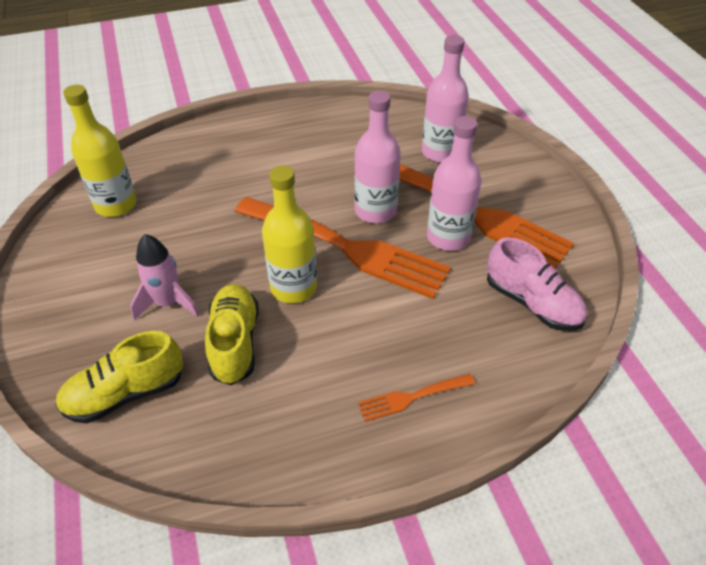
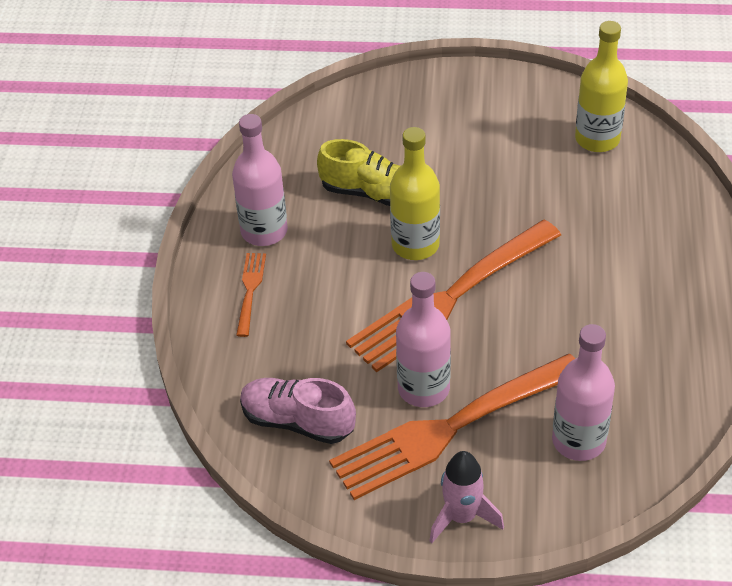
camera: 115 degrees right, 0 degrees up
(125, 393) = (356, 124): yellow shoe -> none
(168, 303) = (440, 159): pink rocket -> pink rocket (462, 517)
(375, 211) = (495, 339): pink bottle -> pink bottle (264, 231)
(532, 303) = (297, 421): pink shoe -> pink shoe turned 45 degrees clockwise

